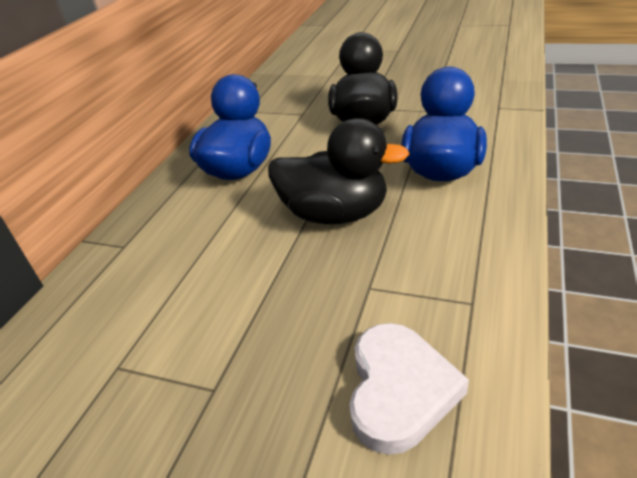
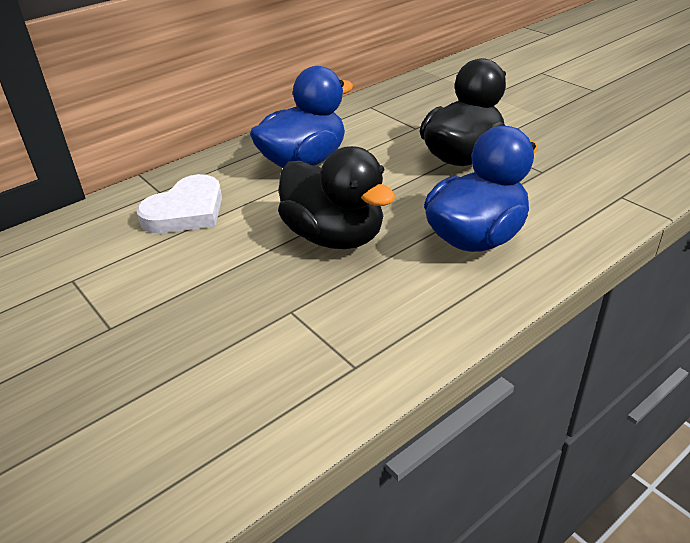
camera: 30 degrees right, 0 degrees up
(399, 390) = (221, 399): white heart -> white heart (186, 211)

